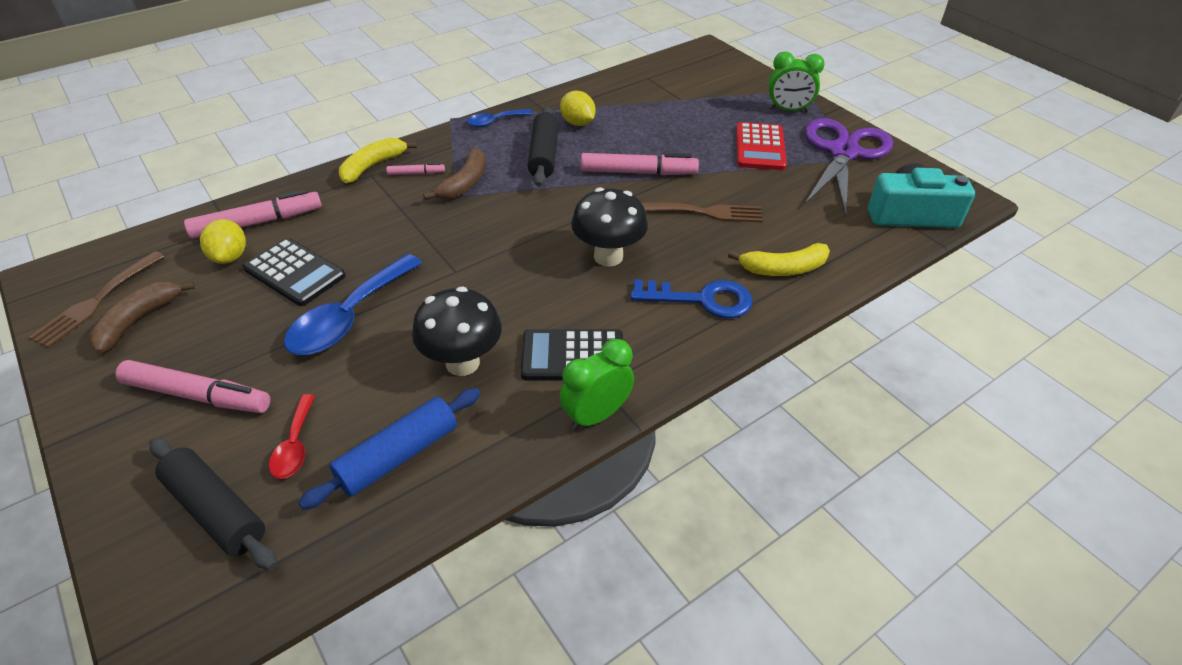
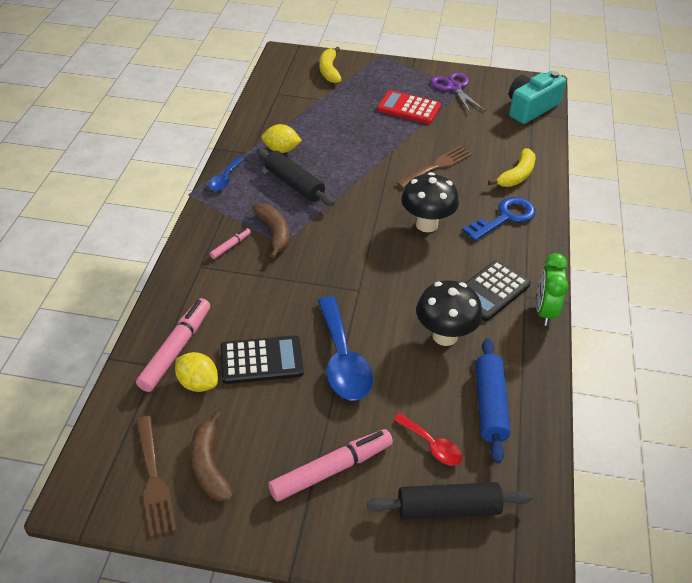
camera: 45 degrees left, 0 degrees up
(373, 166) = (191, 260): yellow banana -> yellow banana (329, 71)
(638, 172) = (367, 163): pink marker -> none
(760, 147) = (409, 108): red calculator -> red calculator turned 150 degrees clockwise
(788, 110) = (390, 74): green clock -> none
(843, 152) = (454, 87): purple scissors -> purple scissors, size x0.61

